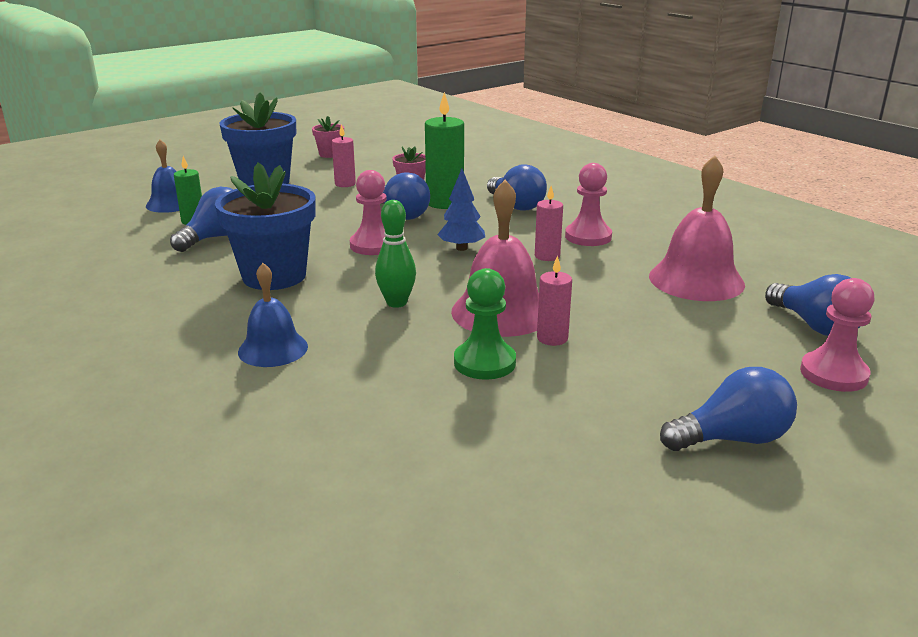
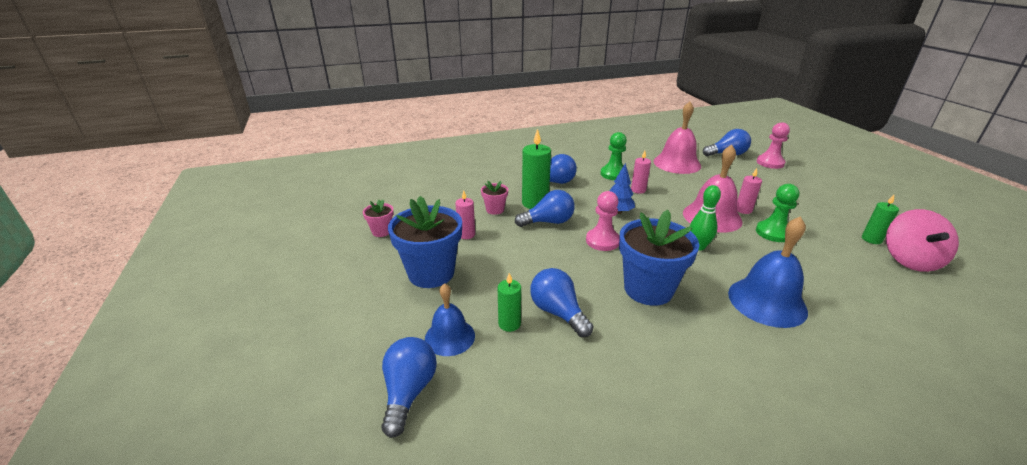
camera: 70 degrees left, 5 degrees up
(273, 349) = (767, 301): blue bell -> blue bell, size x1.58
(474, 505) = (909, 260): none -> pink spinning top
(535, 468) = (871, 239): none -> green candle
(588, 237) = (613, 174): pink pawn -> green pawn
(732, 439) = (829, 194): blue light bulb -> blue light bulb (409, 392)

